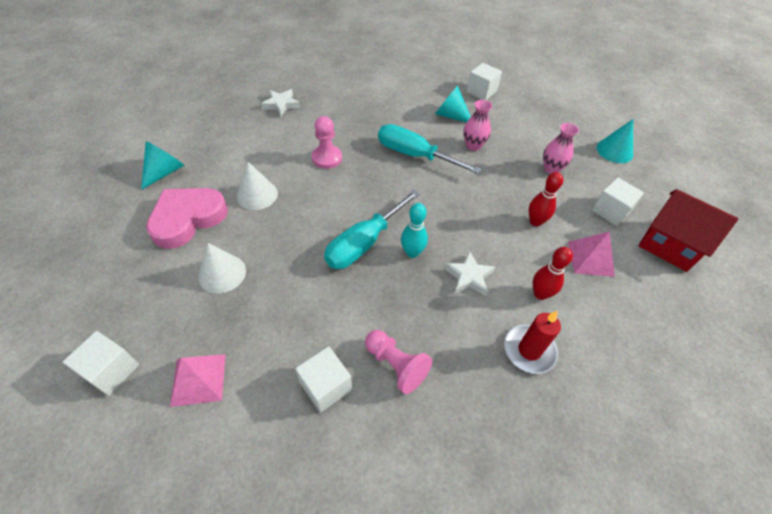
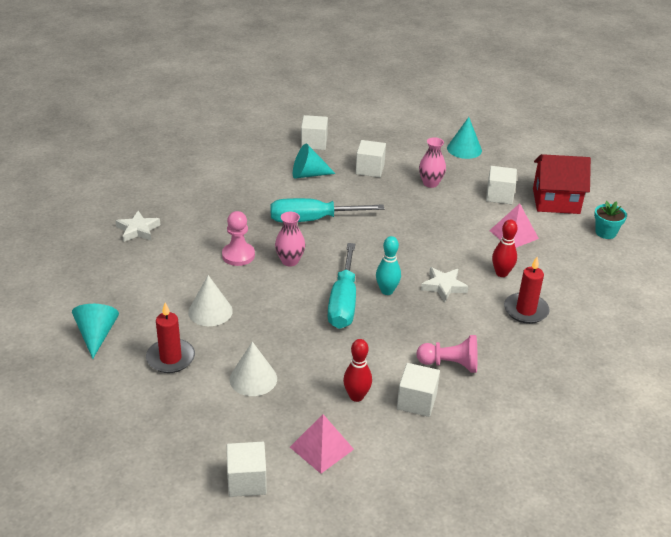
camera: 35 degrees left, 15 degrees down
(188, 219) = (170, 358): pink heart -> red candle
(473, 146) = (353, 191): pink vase -> pink vase (290, 261)
(507, 133) = (370, 169): none -> white cube
(535, 222) = (454, 227): red bowling pin -> red bowling pin (356, 396)
(701, 308) = (605, 232): none -> turquoise flower pot

